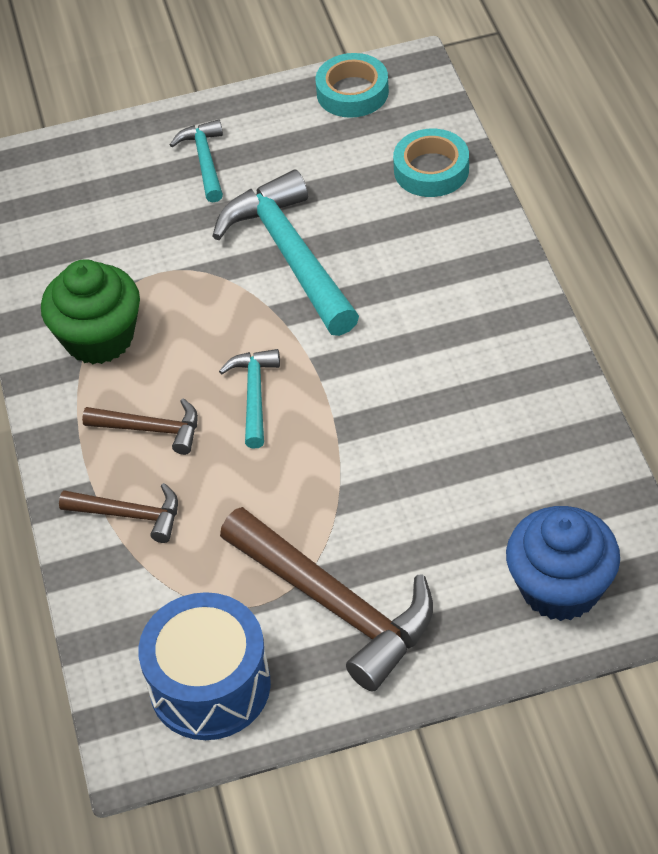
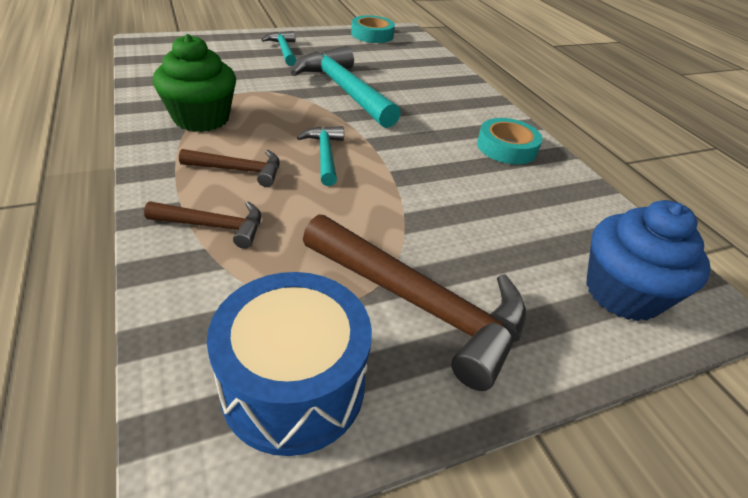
camera: 15 degrees left, 10 degrees down
(431, 170) = (427, 64): turquoise tape -> turquoise tape (506, 147)

